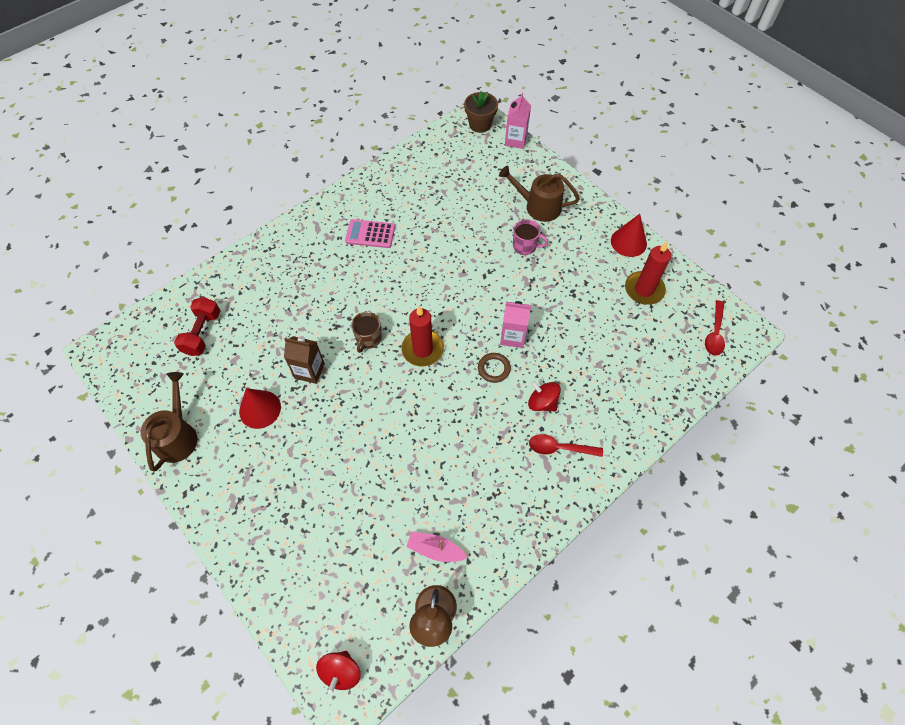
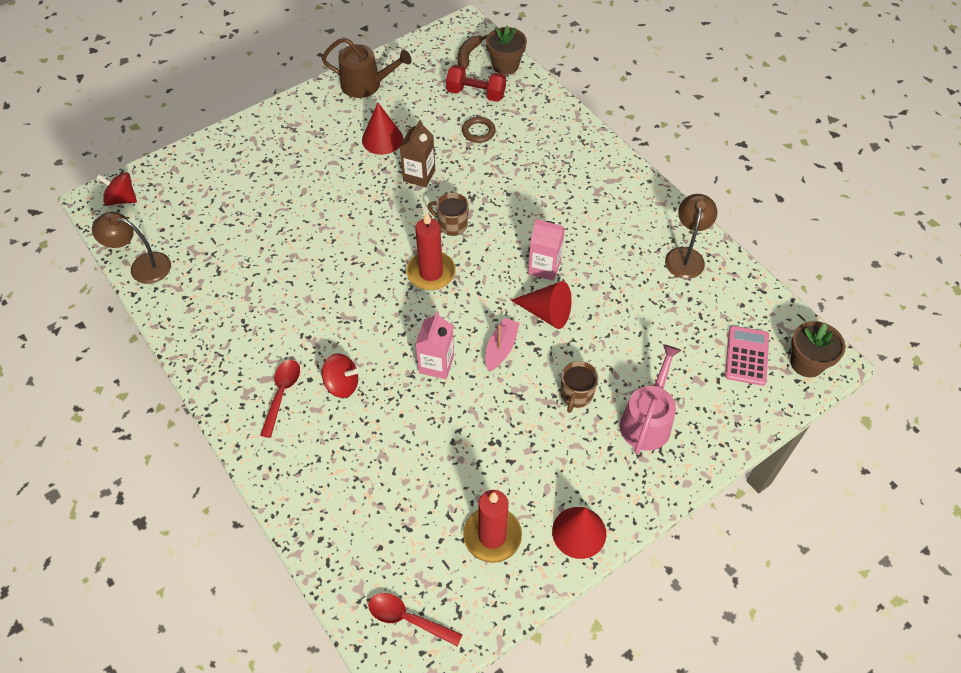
camera: 95 degrees right, 5 degrees down
(144, 344) = (468, 55): none -> brown banana
(165, 311) = (505, 65): none -> brown flower pot
(370, 234) = (600, 229): pink calculator -> pink calculator (746, 356)
(394, 183) = (685, 256): none -> brown lamp
(435, 549) = (204, 271): pink boat -> pink boat (501, 348)
(455, 266) = (547, 313): none -> red cone
(494, 369) = (395, 340): brown ring -> brown ring (478, 132)
(515, 140) = (778, 407): pink carton -> pink carton (544, 267)
(525, 246) = (576, 395): pink mug -> brown mug
(538, 206) = (647, 420): brown watering can -> pink watering can
(542, 402) = (342, 384): red spinning top -> red spinning top turned 60 degrees clockwise

